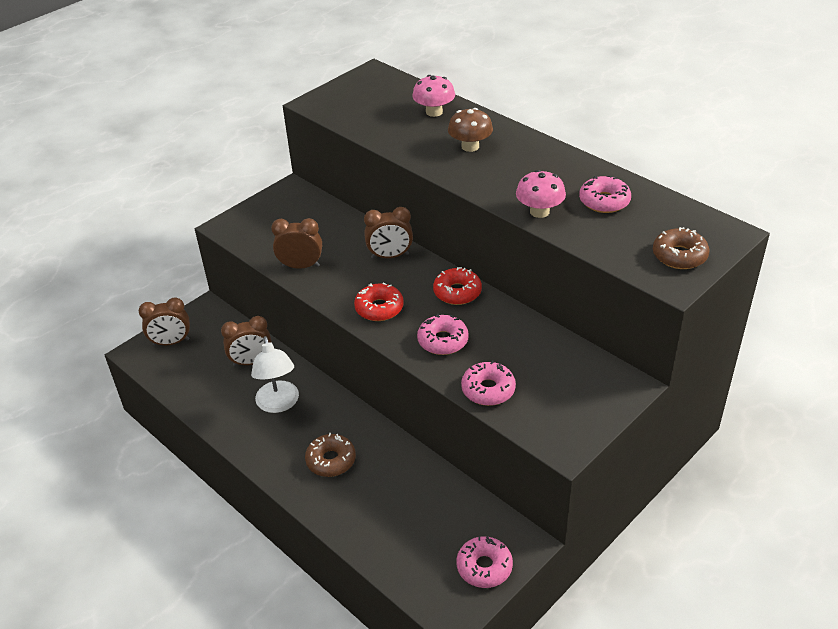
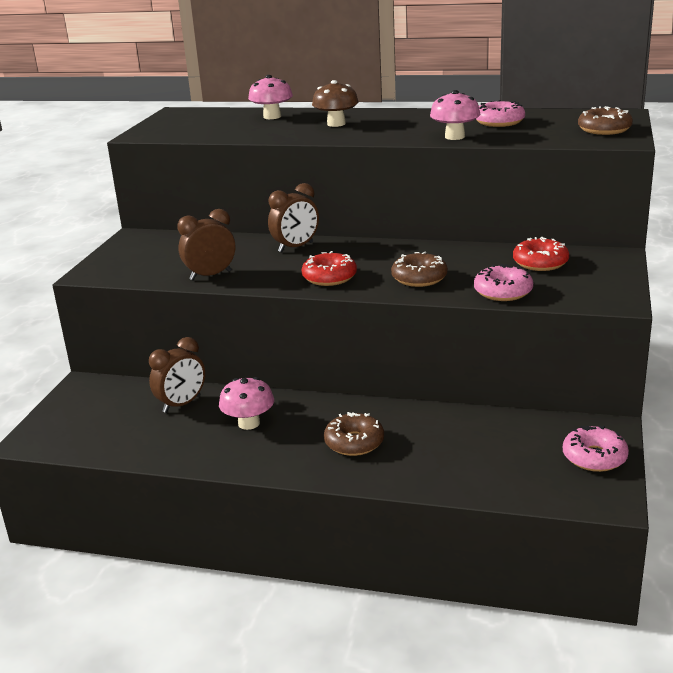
camera: 30 degrees left, 15 degrees down
(171, 342) = (66, 420): brown clock -> none
(279, 404) = (249, 423): white lamp -> pink mushroom
(443, 341) = (419, 278): pink donut -> brown donut
(457, 292) = (391, 250): red donut -> red donut (540, 263)

